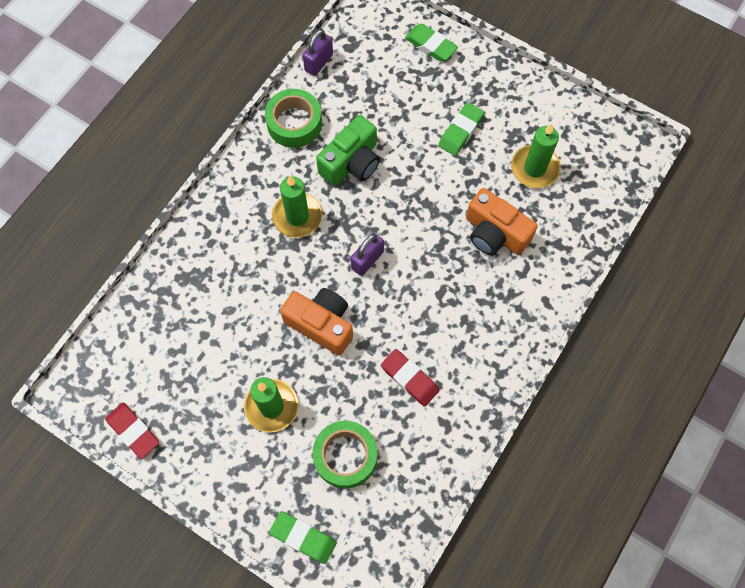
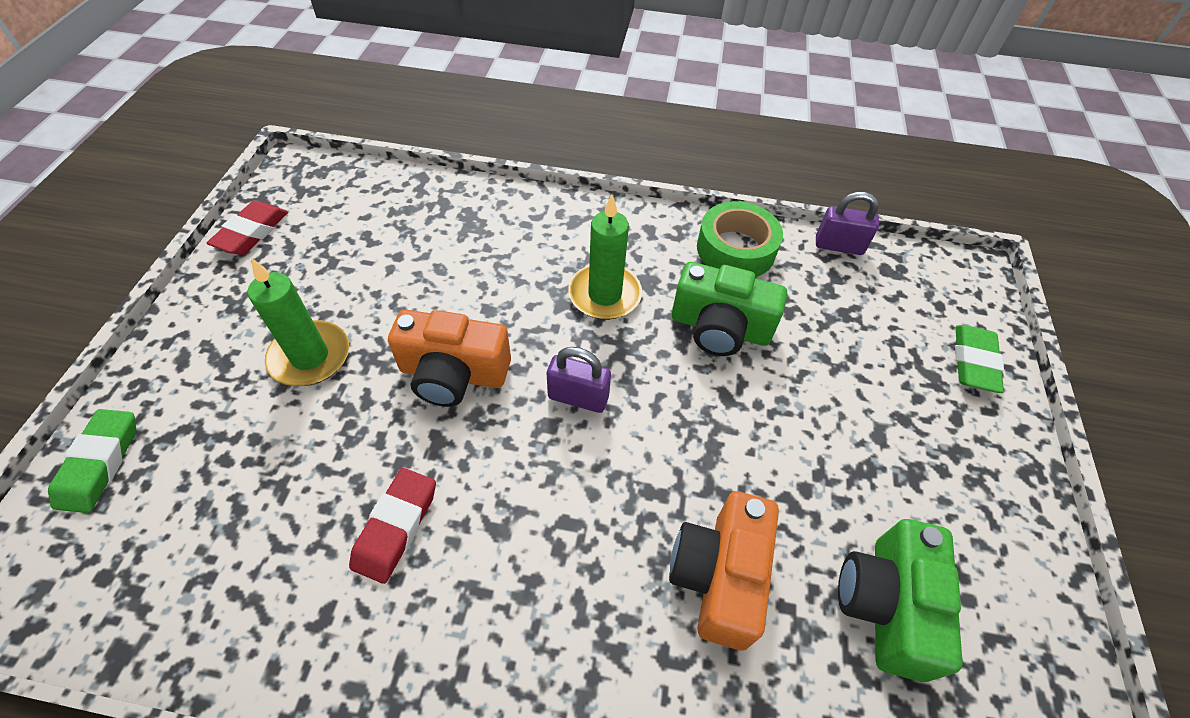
camera: 65 degrees right, 15 degrees down
(321, 324) = (453, 374): orange camera -> orange camera turned 90 degrees clockwise
(345, 456) = (242, 476): green tape -> none
(460, 131) = (867, 453): green eraser -> none
(534, 168) = (886, 604): green candle -> green camera

